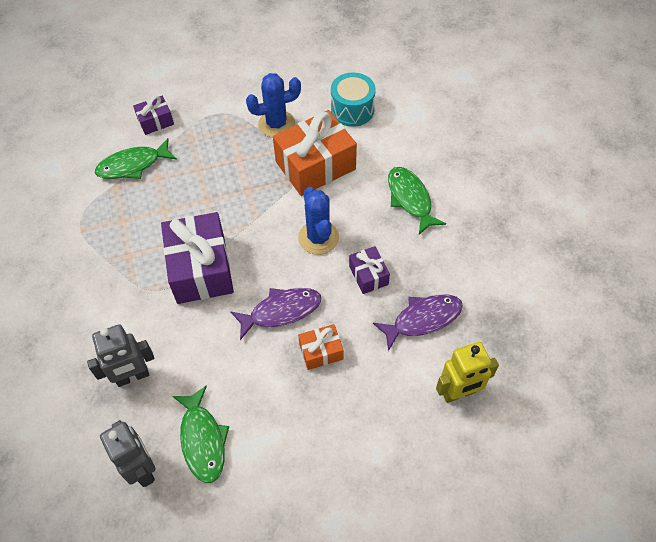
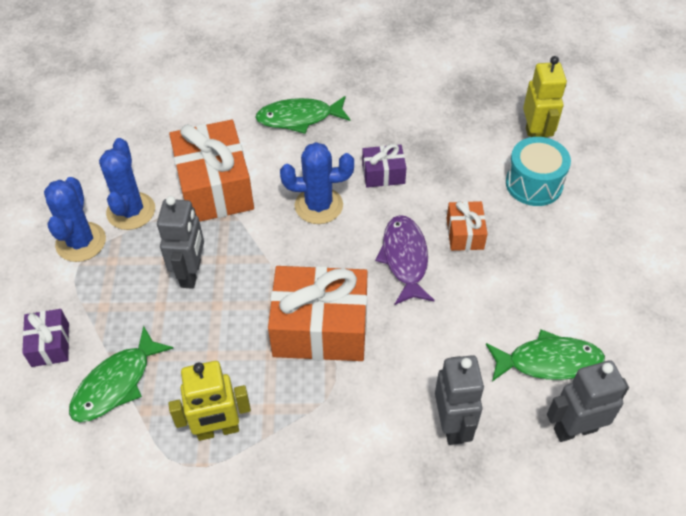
camera: 75 degrees left, 5 degrees down
(107, 231) = (218, 430): none -> yellow robot
(133, 165) = (116, 383): green fish -> green fish turned 45 degrees clockwise
(201, 269) = (320, 328): purple gift -> orange gift
(230, 176) = (191, 273): none -> grey robot
(241, 107) = (81, 242): none -> blue cactus
(352, 110) = (149, 136): turquoise drum -> turquoise drum (534, 184)
(422, 319) = (449, 144): purple fish -> none

